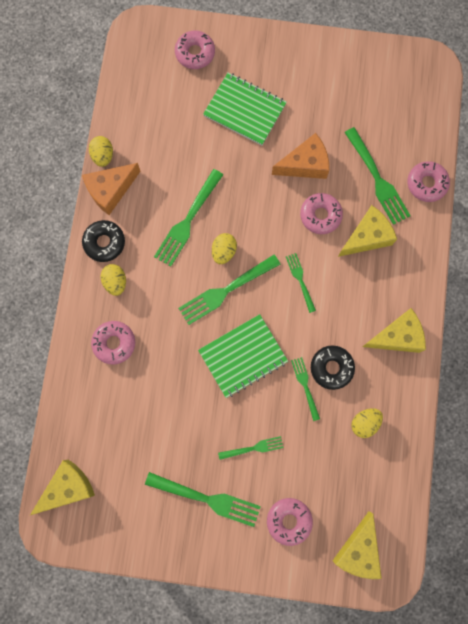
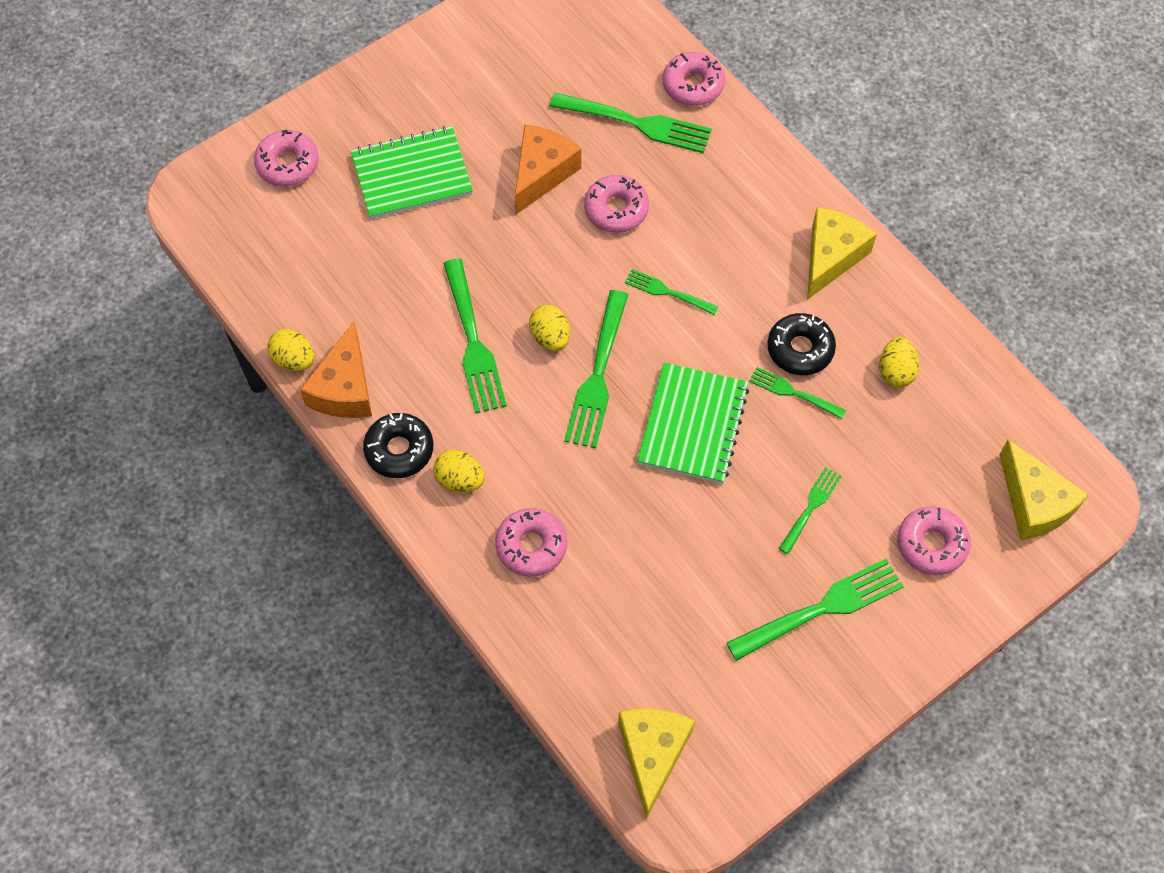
camera: 45 degrees left, 15 degrees down
(367, 237) = (689, 188): yellow cheese -> none

